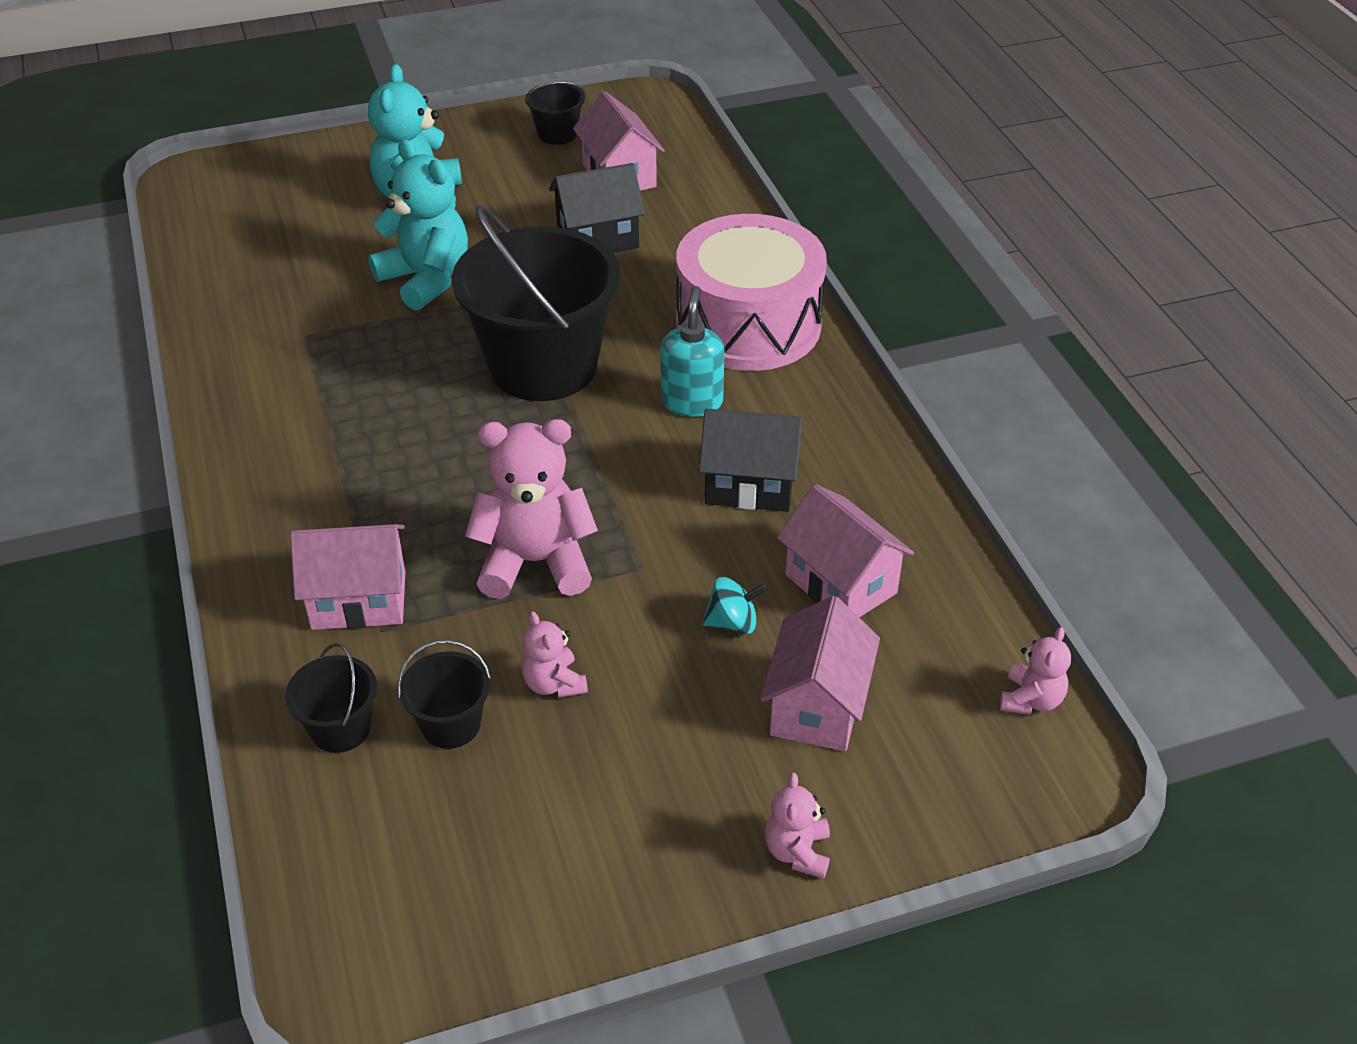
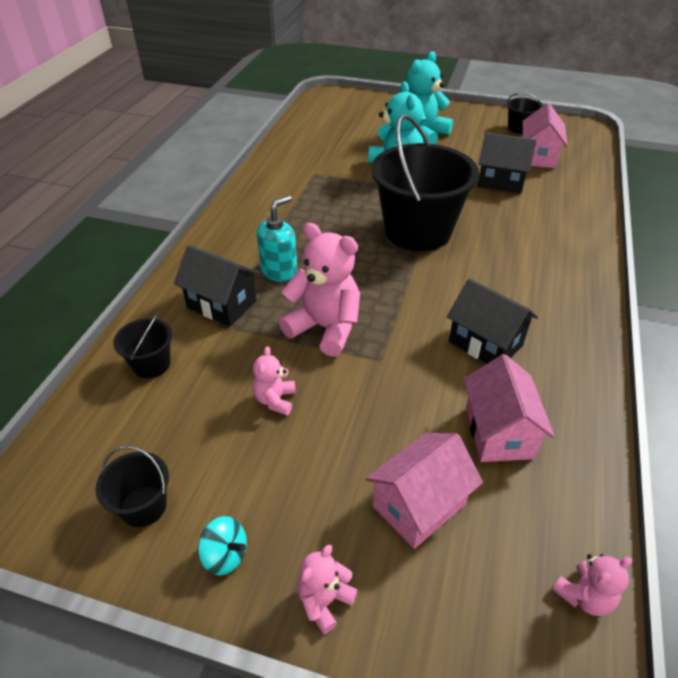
camera: 35 degrees right, 0 degrees up
(359, 600) = (222, 304): pink house -> black house
(451, 725) = (203, 392): black bucket -> black bucket (143, 506)
(692, 402) = (487, 282): turquoise soap dispenser -> turquoise soap dispenser (279, 271)
(733, 623) = (408, 420): turquoise spinning top -> turquoise spinning top (225, 555)
(748, 324) = (556, 255): pink drum -> none

